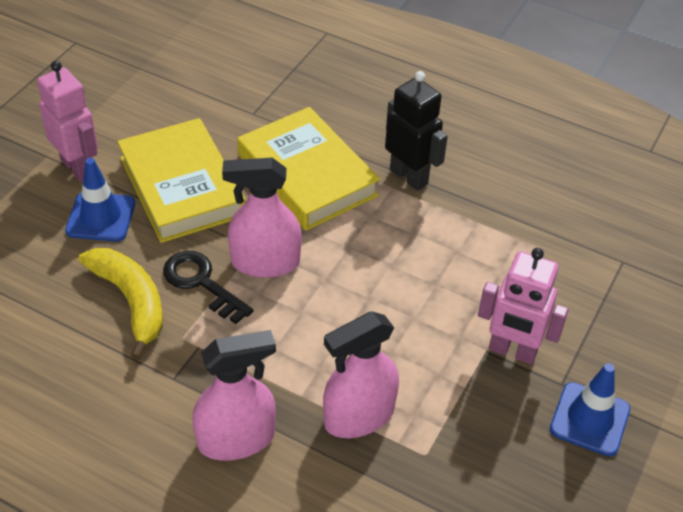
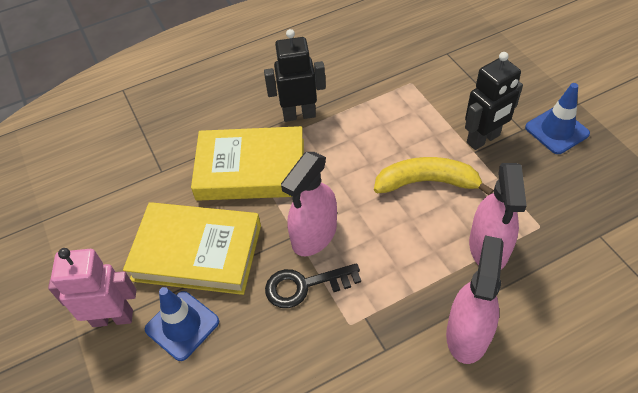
camera: 50 degrees left, 5 degrees up
(131, 301) = (288, 344): yellow banana -> yellow banana (427, 182)
(512, 351) = (483, 139): pink robot -> black robot

